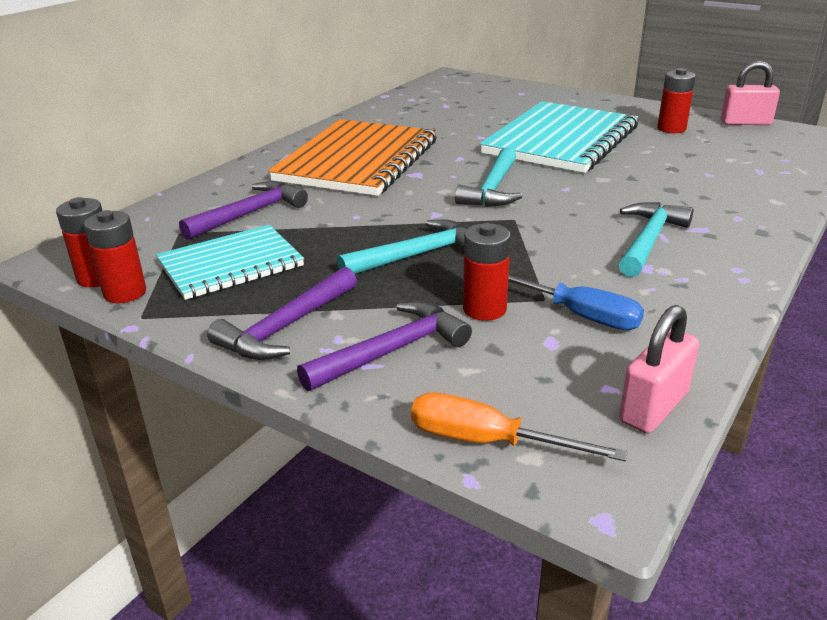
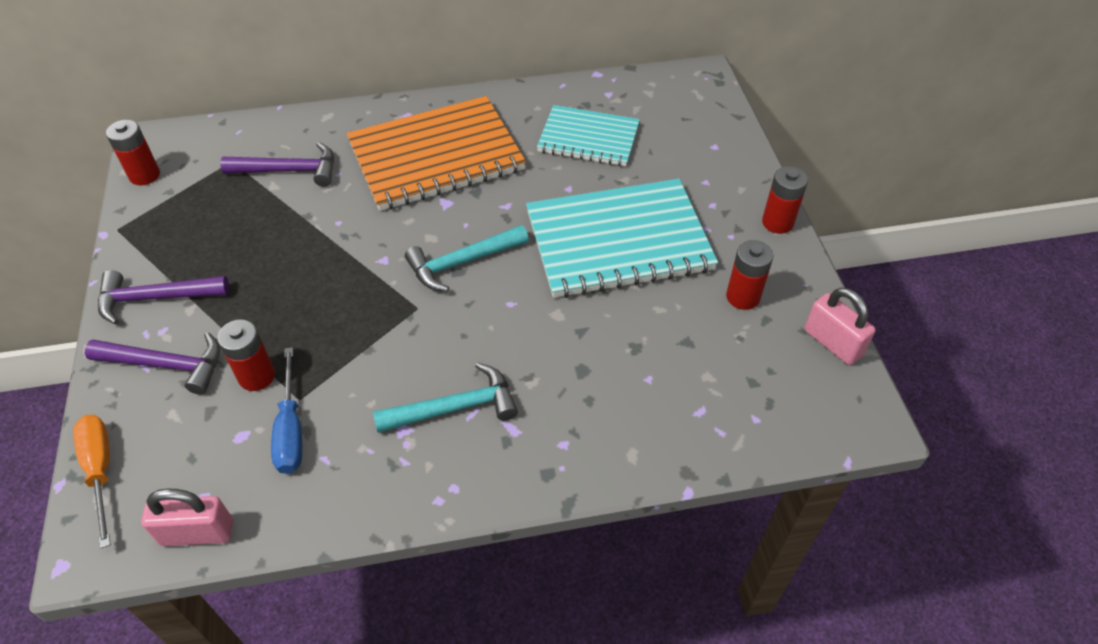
camera: 45 degrees right, 20 degrees up
(125, 293) = (137, 201): red battery -> red battery (777, 222)
(230, 264) = (210, 217): turquoise notebook -> turquoise notebook (588, 138)
(417, 255) = (305, 293): turquoise hammer -> none

